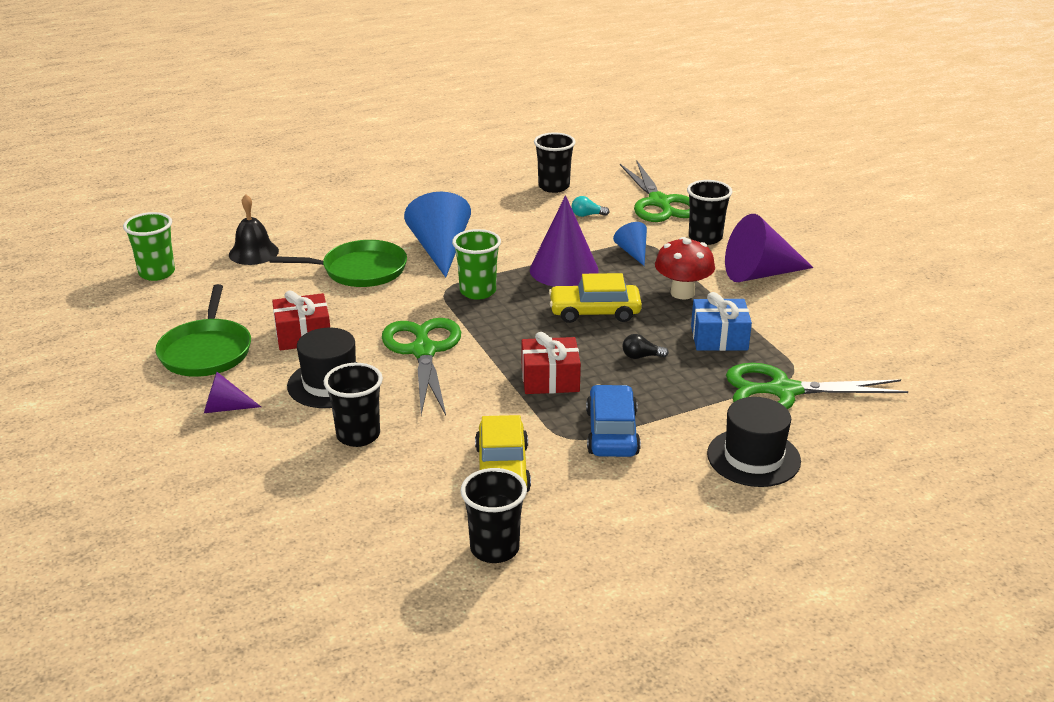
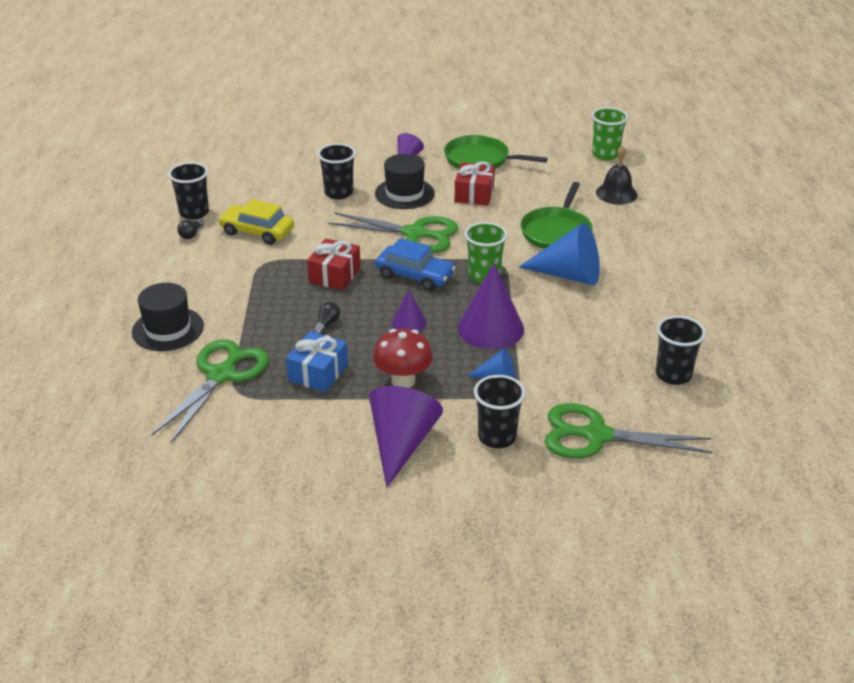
camera: 115 degrees right, 5 degrees up
(552, 526) = (191, 234): none -> black light bulb
(587, 215) = (593, 376): turquoise light bulb -> none
(594, 312) = (409, 323): yellow car -> purple cone
(612, 432) = (251, 281): blue car -> blue car (415, 275)

